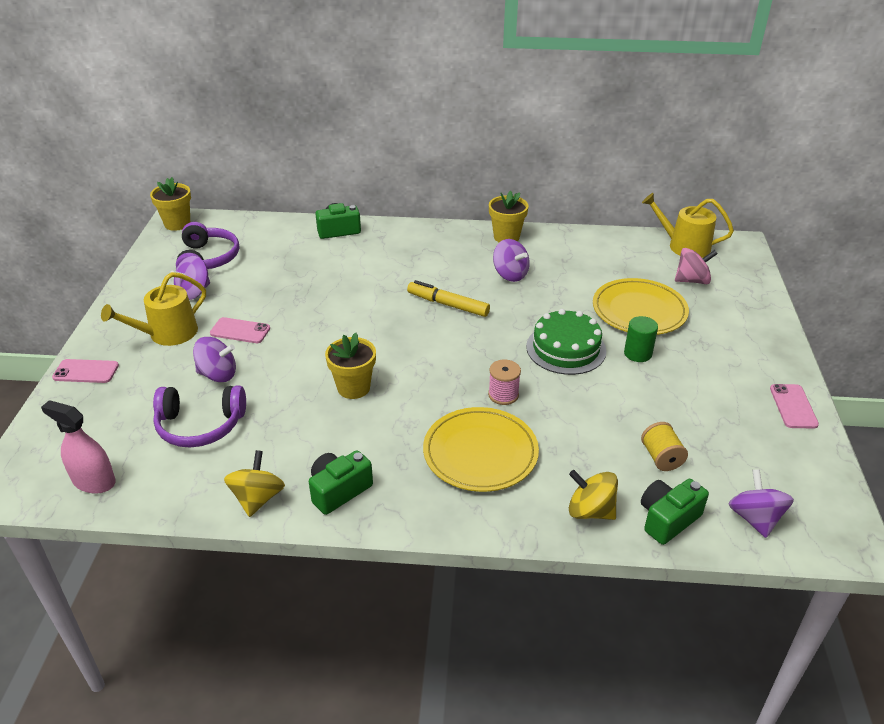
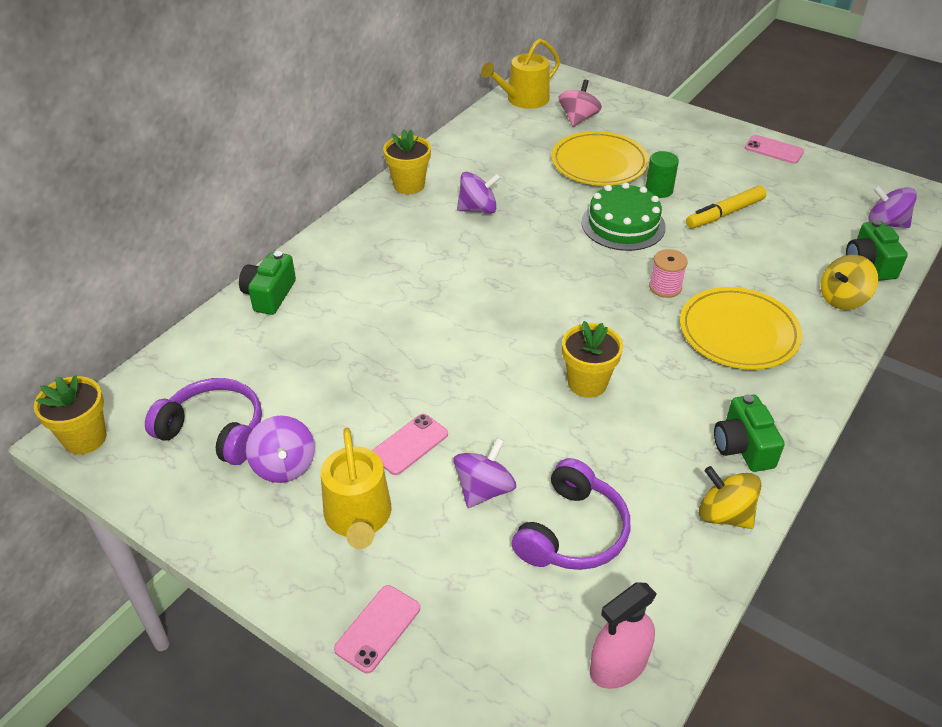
camera: 60 degrees left, 5 degrees up
(448, 305) = (495, 268): yellow marker -> yellow marker (725, 214)
(661, 457) = (798, 236): yellow spool -> none

